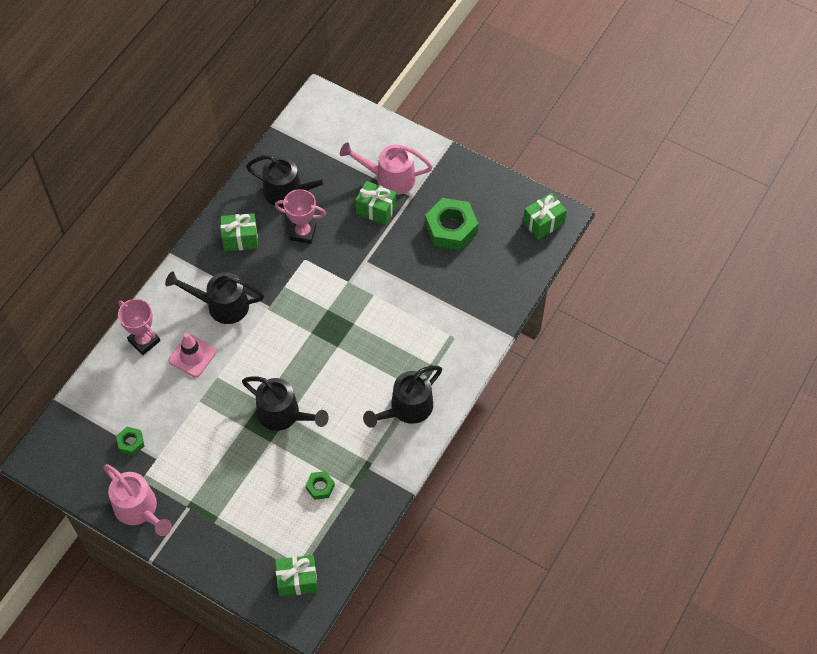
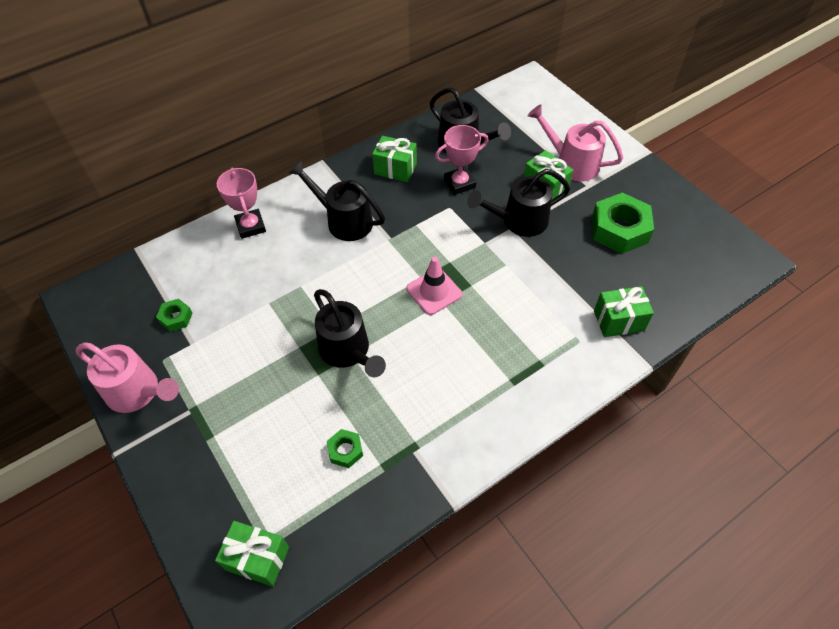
camera: 25 degrees right, 5 degrees down
(140, 510) = (139, 392): pink watering can -> pink watering can turned 45 degrees counterclockwise
(192, 356) = (288, 257): pink traffic cone -> pink traffic cone (434, 291)
(303, 233) = (459, 183): pink trophy -> pink trophy turned 60 degrees counterclockwise
(406, 409) = (489, 400): black watering can -> black watering can (518, 221)
(543, 223) = (729, 258): green gift -> green gift (618, 320)

